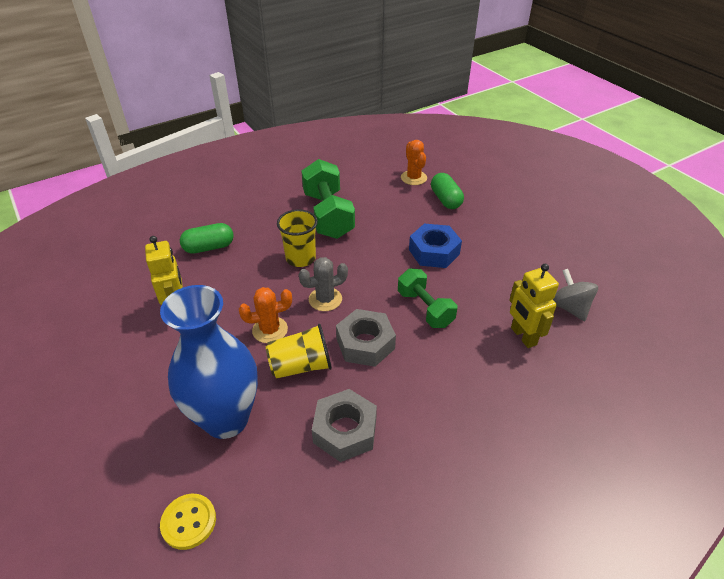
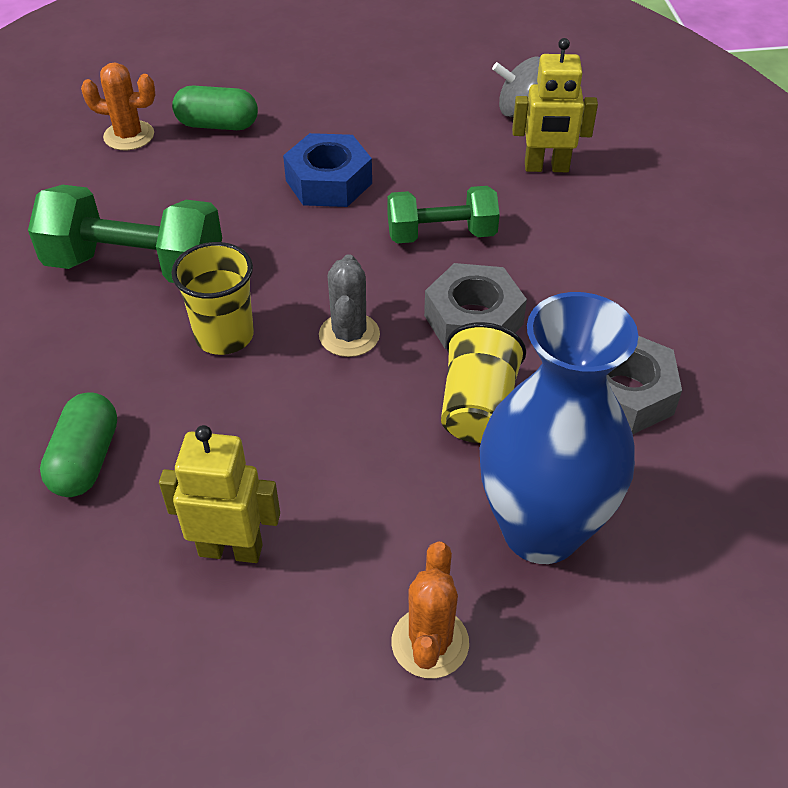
camera: 65 degrees left, 5 degrees up
(189, 522) = (715, 622): yellow button -> none
(270, 330) = (376, 424): orange cactus -> orange cactus (430, 643)

